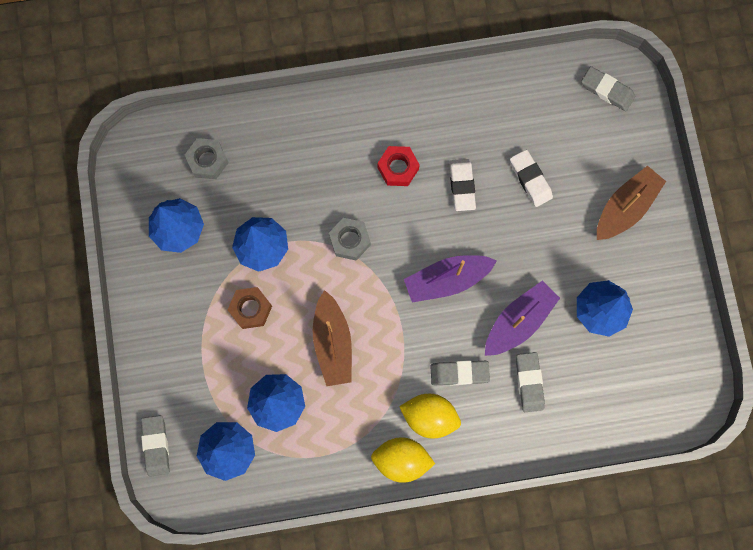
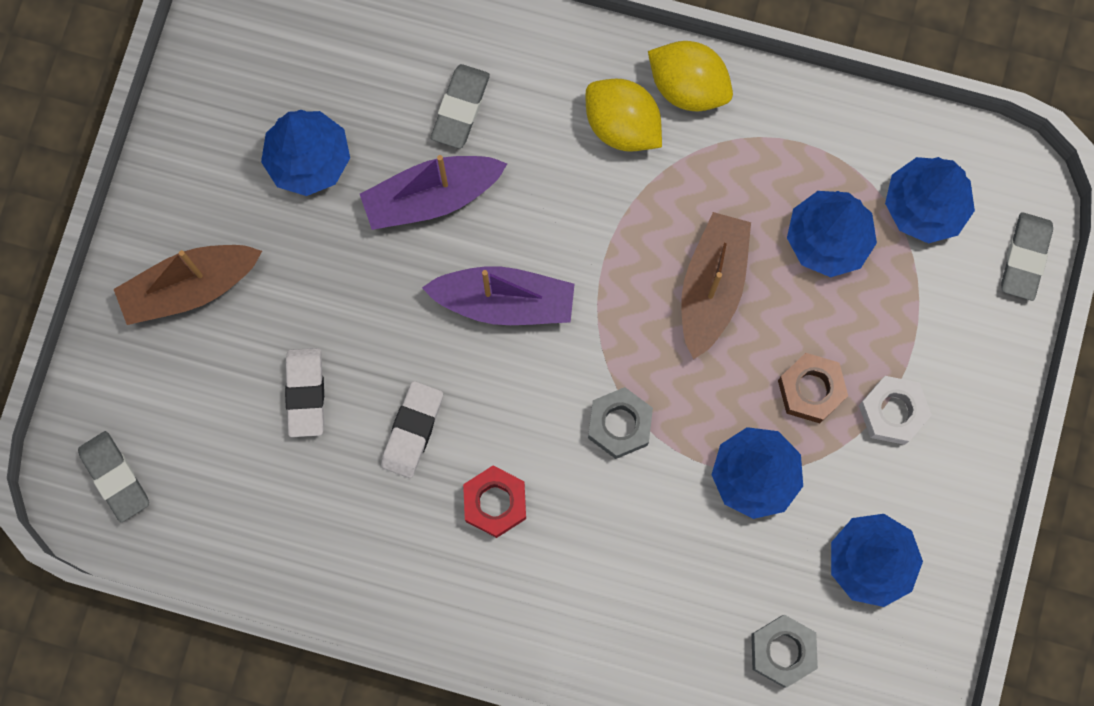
camera: 155 degrees left, 0 degrees up
(199, 317) = (892, 412): none -> white nut
(459, 373) = (551, 164): grey eraser -> none

